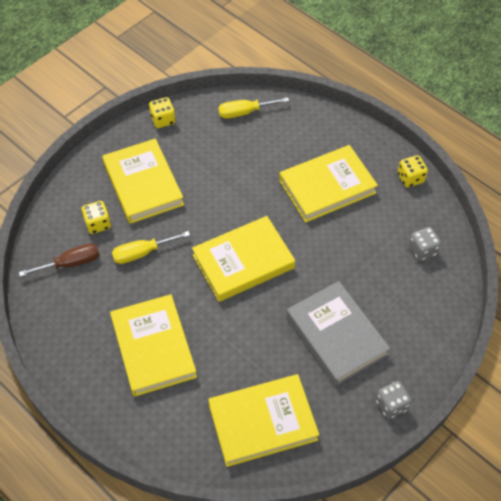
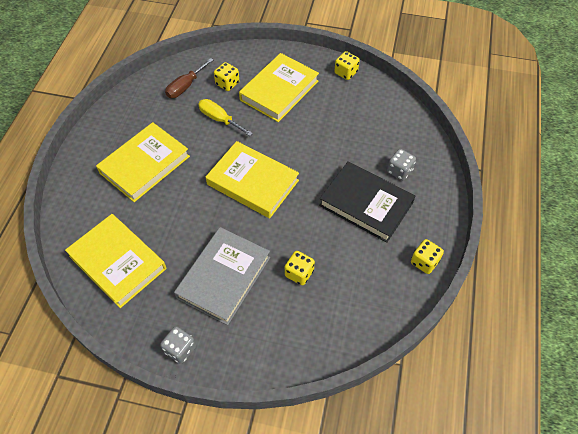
camera: 60 degrees right, 0 degrees up
(71, 263) = (185, 86): brown screwdriver -> brown screwdriver turned 90 degrees clockwise
(244, 112) = (395, 116): yellow screwdriver -> none
(327, 187) = (366, 204): yellow book -> black book
(367, 273) = (299, 273): none -> yellow dice
(422, 250) = (353, 306): grey dice -> grey dice (399, 171)

